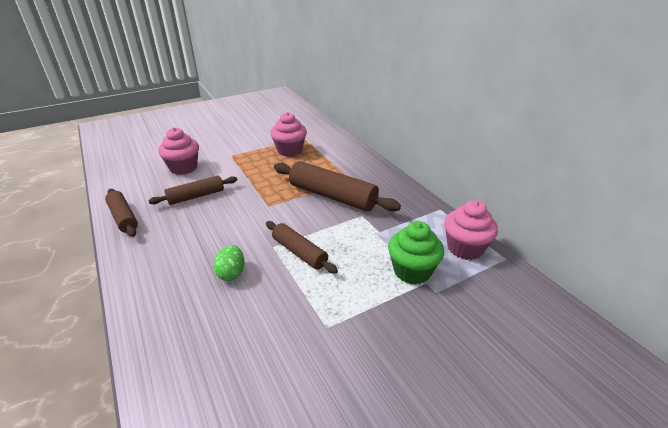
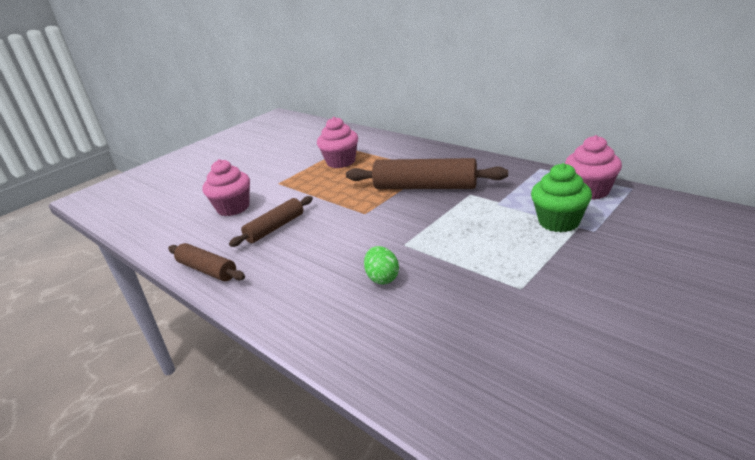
camera: 15 degrees left, 5 degrees down
(299, 252) = (436, 240): brown rolling pin -> none

